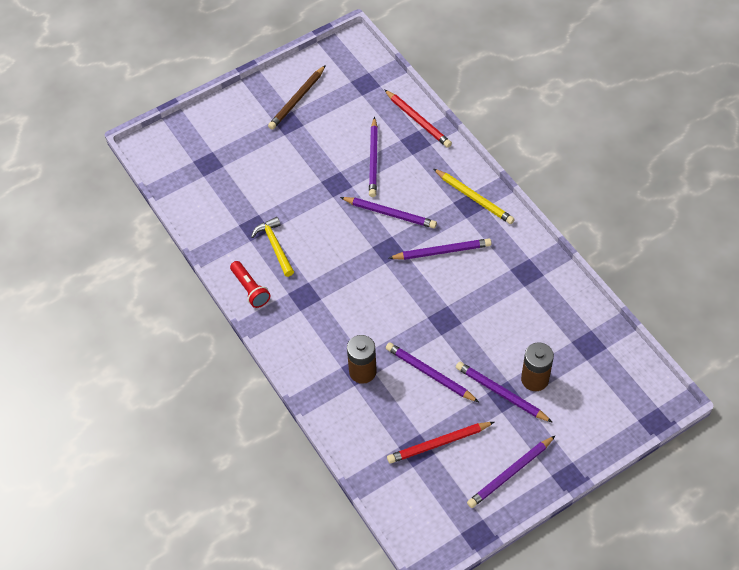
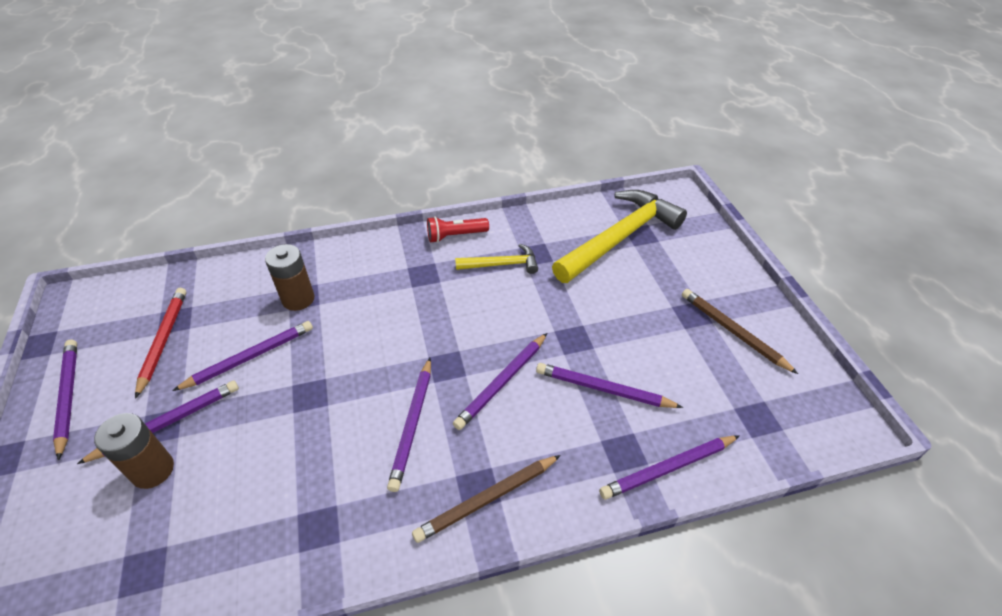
camera: 105 degrees right, 10 degrees down
(217, 176) = (619, 238): none -> yellow hammer
(418, 121) = (667, 468): red pencil -> purple pencil
(474, 198) = (486, 499): yellow pencil -> brown pencil

